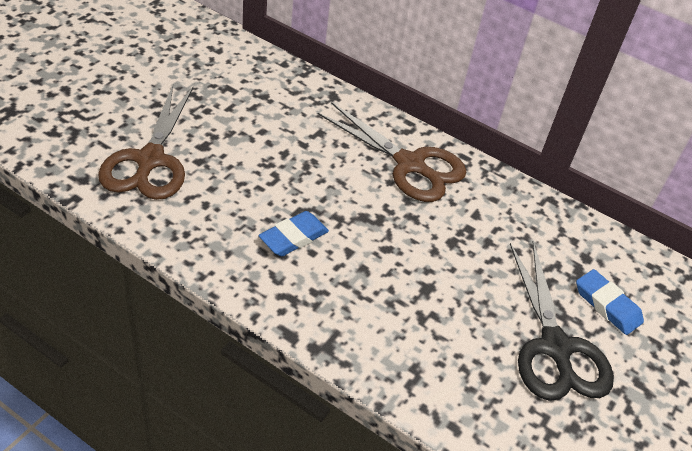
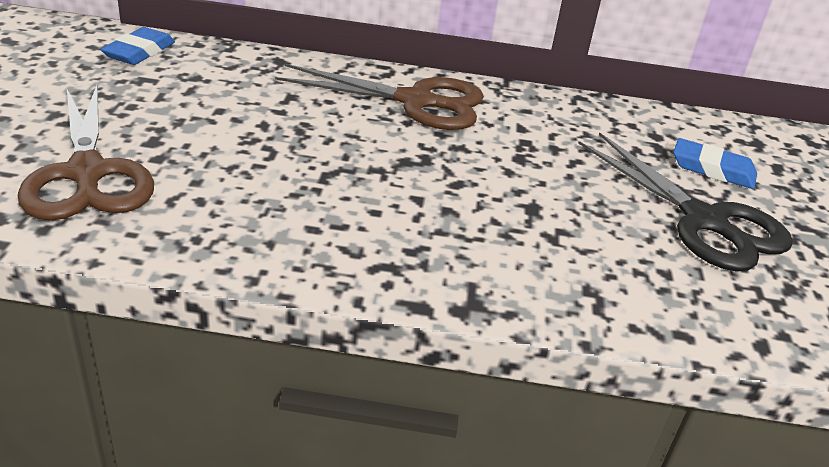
camera: 25 degrees left, 10 degrees down
(293, 237) = (341, 203): blue eraser -> blue eraser (139, 52)

